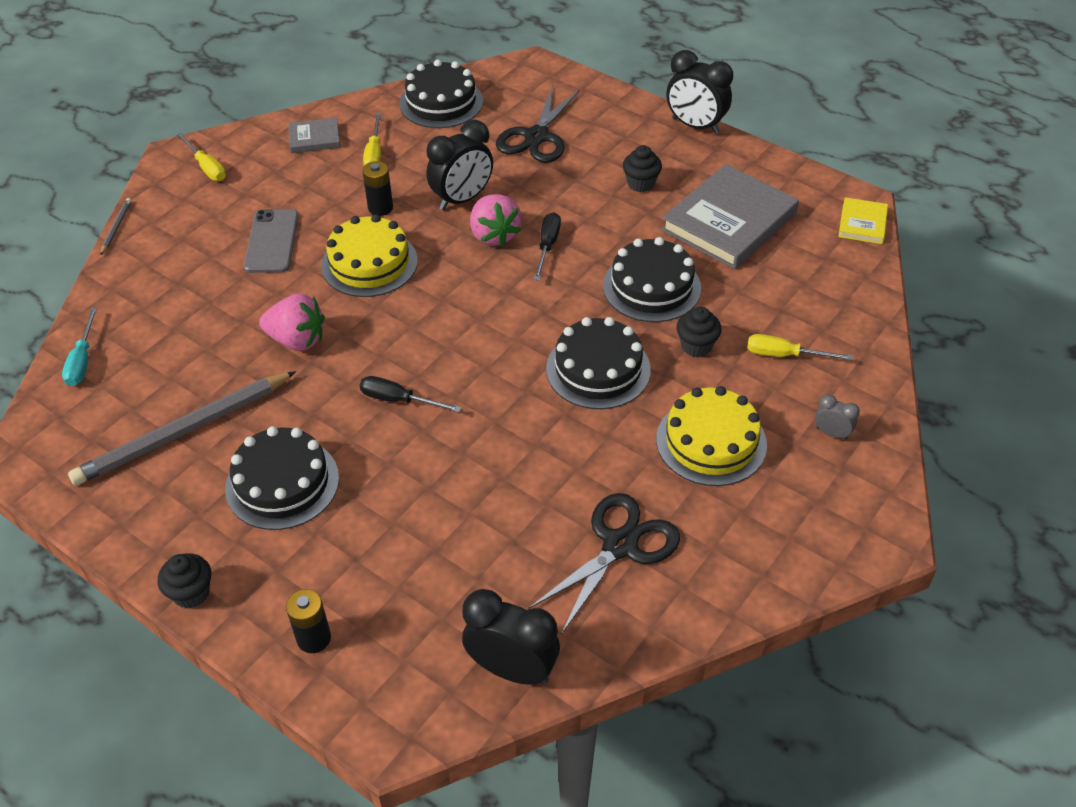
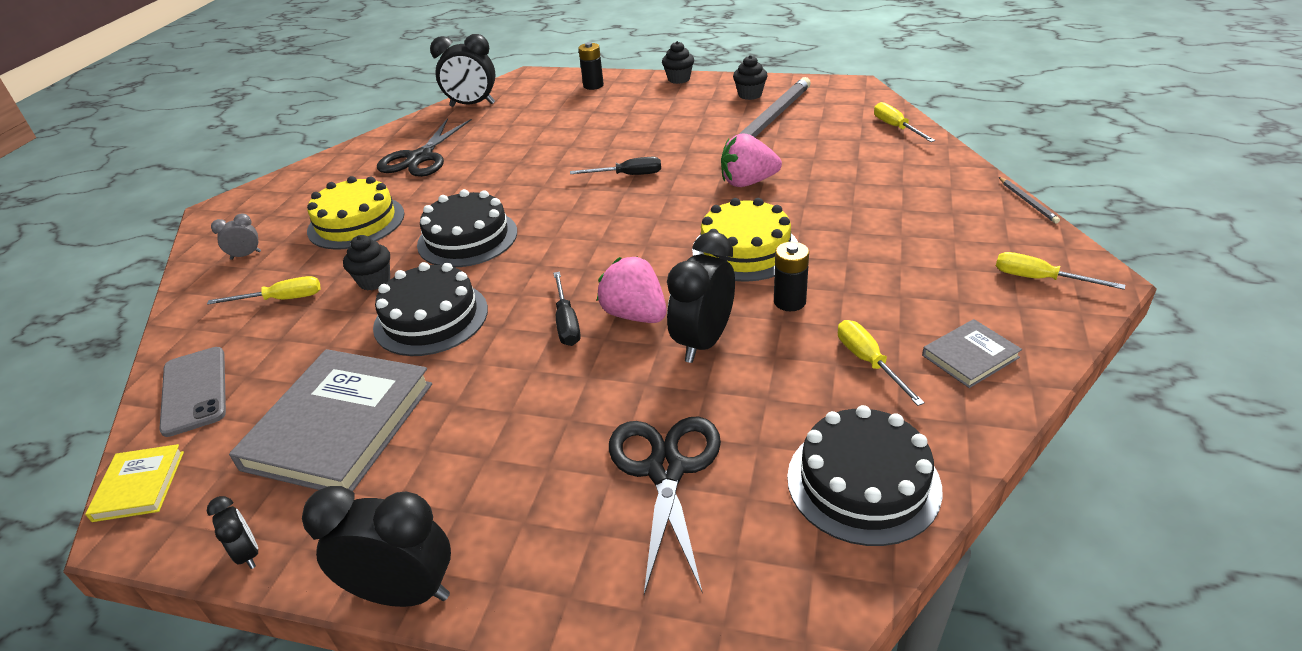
camera: 160 degrees right, 10 degrees down
(82, 361) = (896, 127): turquoise screwdriver -> yellow screwdriver
(272, 241) = (863, 237): grey phone -> grey phone (194, 391)
(282, 483) = (672, 121): black cake -> none
(641, 184) = (475, 442): black cupcake -> black cupcake (750, 95)
(781, 166) = (248, 554): none -> black clock
(832, 433) = (246, 255): grey clock -> grey clock turned 150 degrees clockwise

